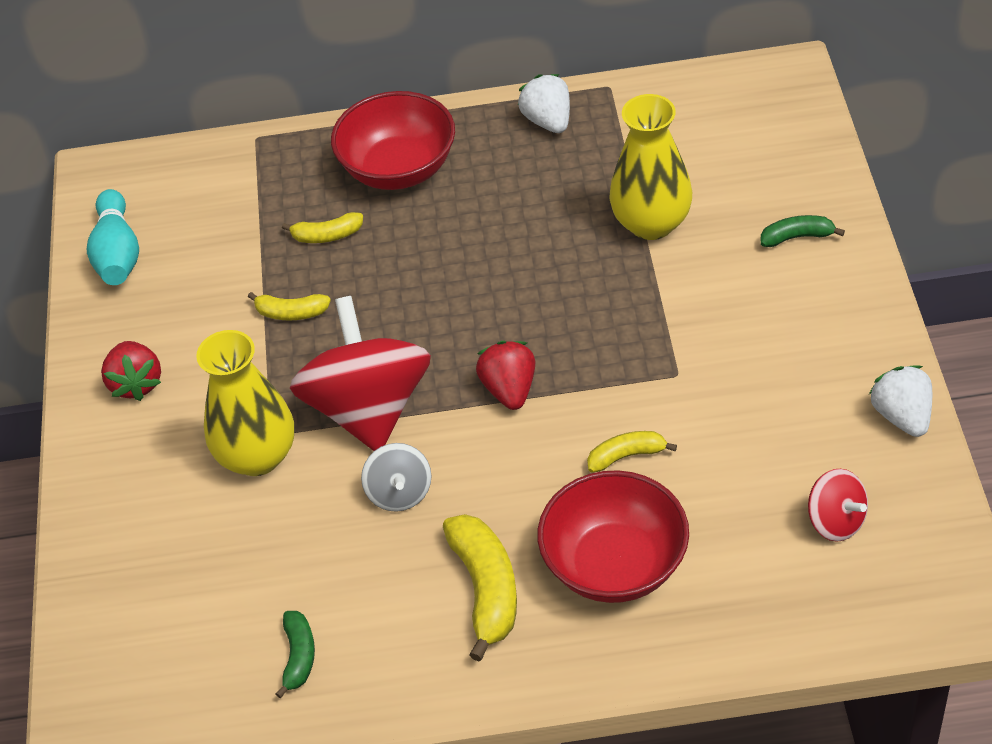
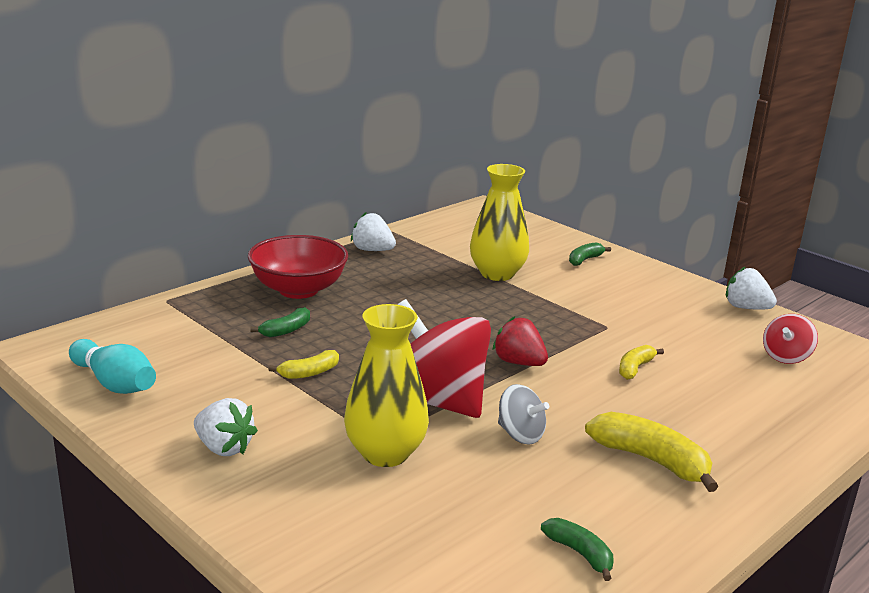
camera: 45 degrees left, 25 degrees down
(136, 383) = (224, 448): red strawberry -> white strawberry
(327, 235) = (286, 330): yellow banana -> green banana
(615, 565) = (707, 418): red bowl -> none
(836, 521) = (786, 357): red spinning top -> red spinning top turned 120 degrees clockwise

